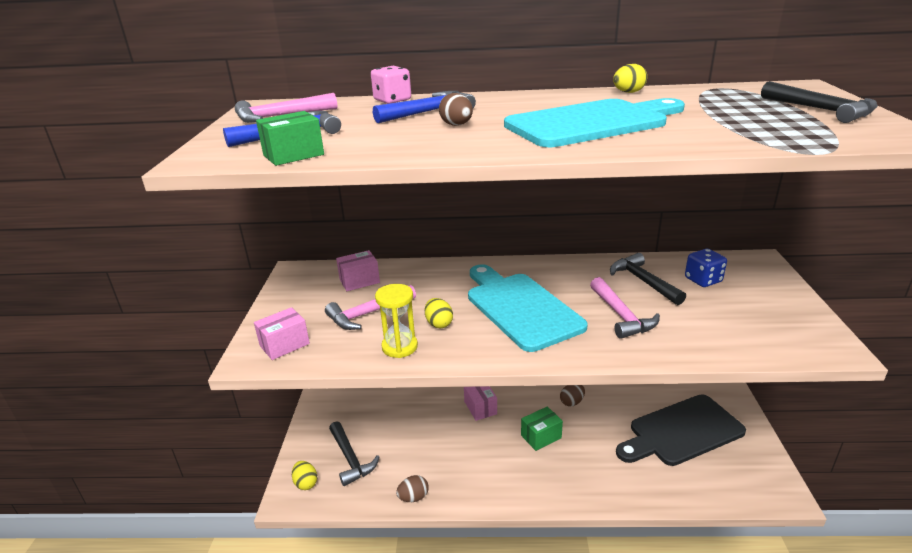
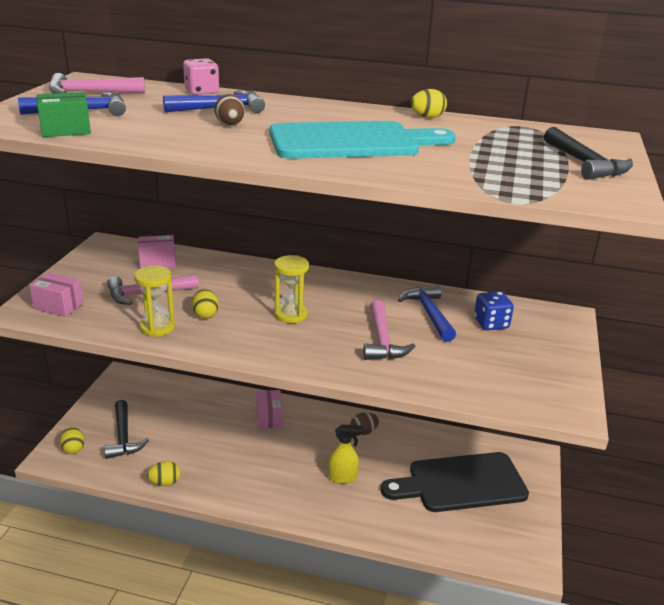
camera: 10 degrees right, 0 degrees up
(284, 345) = (59, 306): pink box -> pink box turned 45 degrees clockwise
(413, 497) = (165, 483): brown egg -> yellow egg
(520, 307) = (291, 315): turquoise cutting board -> yellow hourglass
(541, 436) = (315, 456): green box -> none
(577, 451) = (343, 477): none -> yellow spray bottle
(643, 281) = (429, 314): black hammer -> blue hammer

